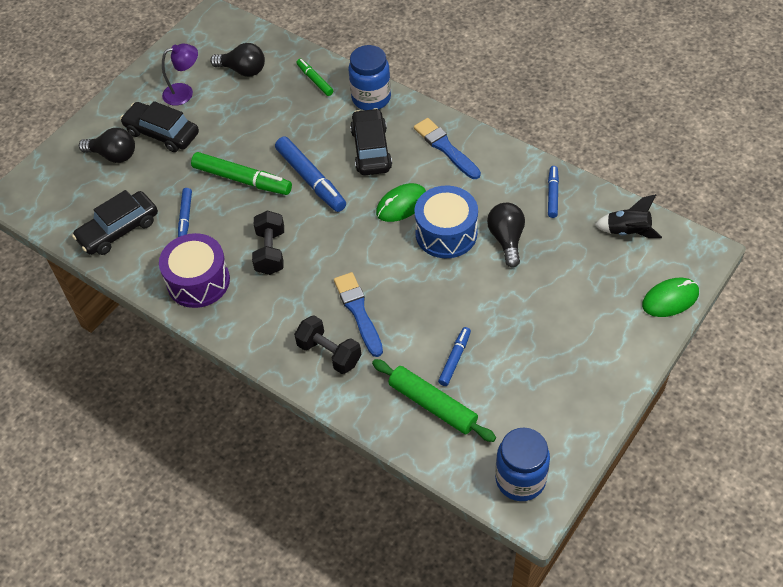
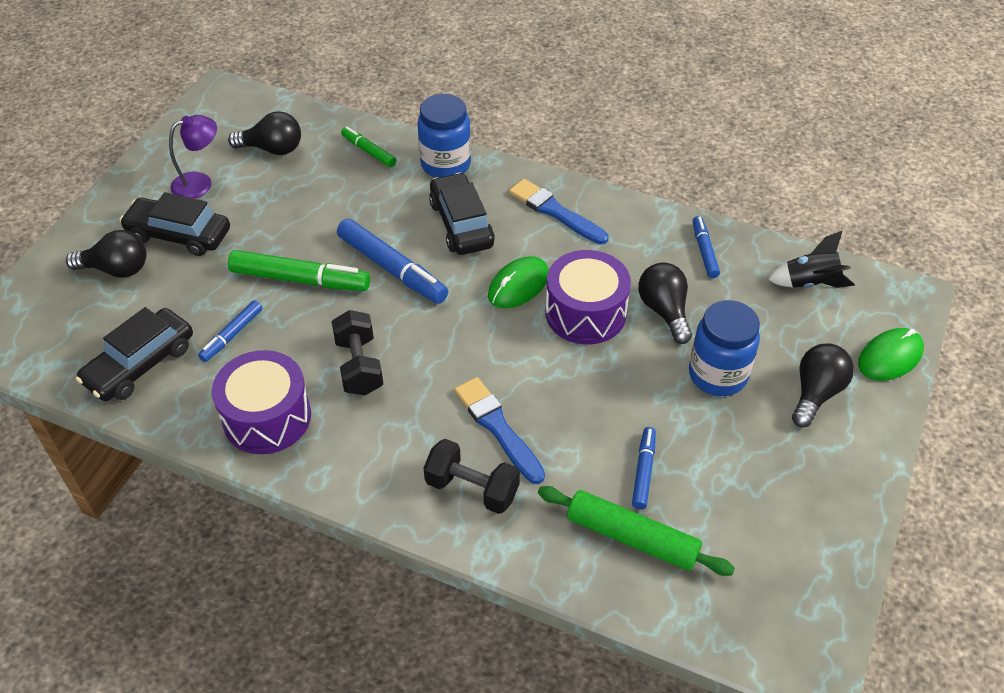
camera: 15 degrees left, 5 degrees down
(185, 216) = (232, 335): blue marker -> blue marker turned 45 degrees clockwise
(446, 233) = (585, 313): blue drum -> purple drum
(520, 479) = (780, 622): blue jar -> blue jar (717, 375)
(602, 319) = (816, 393): none -> black light bulb

